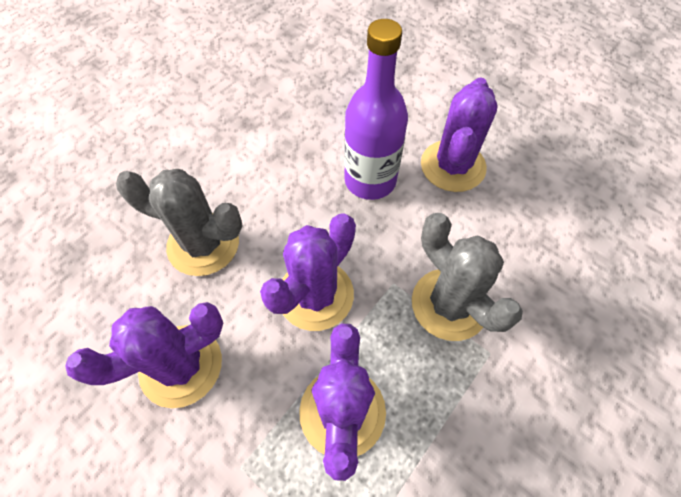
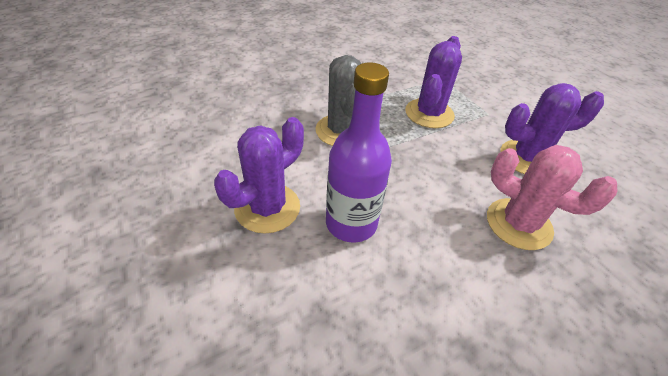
camera: 160 degrees left, 15 degrees down
(203, 244) = (518, 224): grey cactus -> pink cactus
(315, 295) = (429, 163): purple cactus -> none

